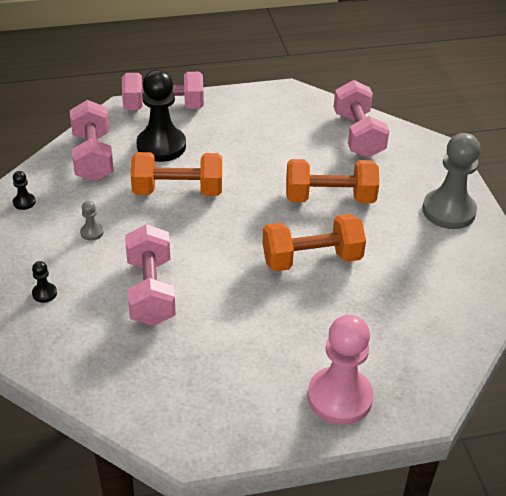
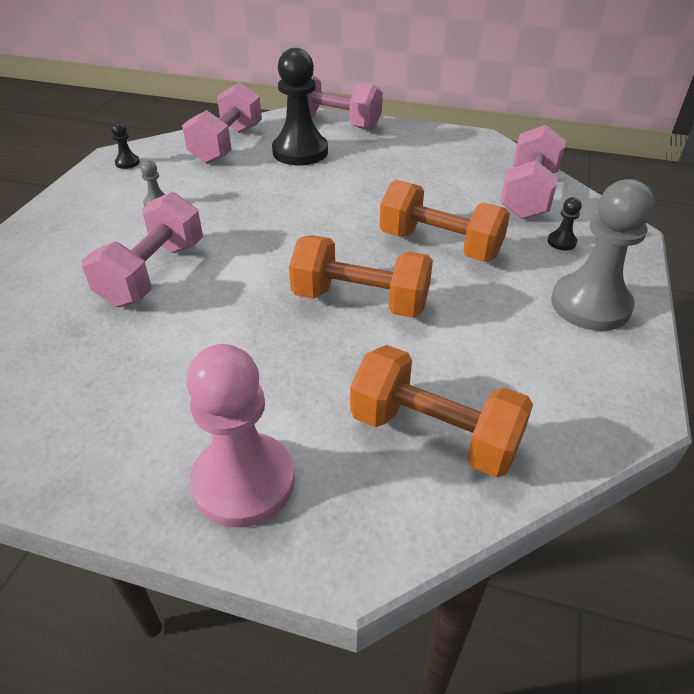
camera: 30 degrees right, 0 degrees up
(44, 293) = (55, 241): black pawn -> black pawn (561, 242)
(178, 191) = (277, 192): orange dumbbell -> orange dumbbell (434, 434)

